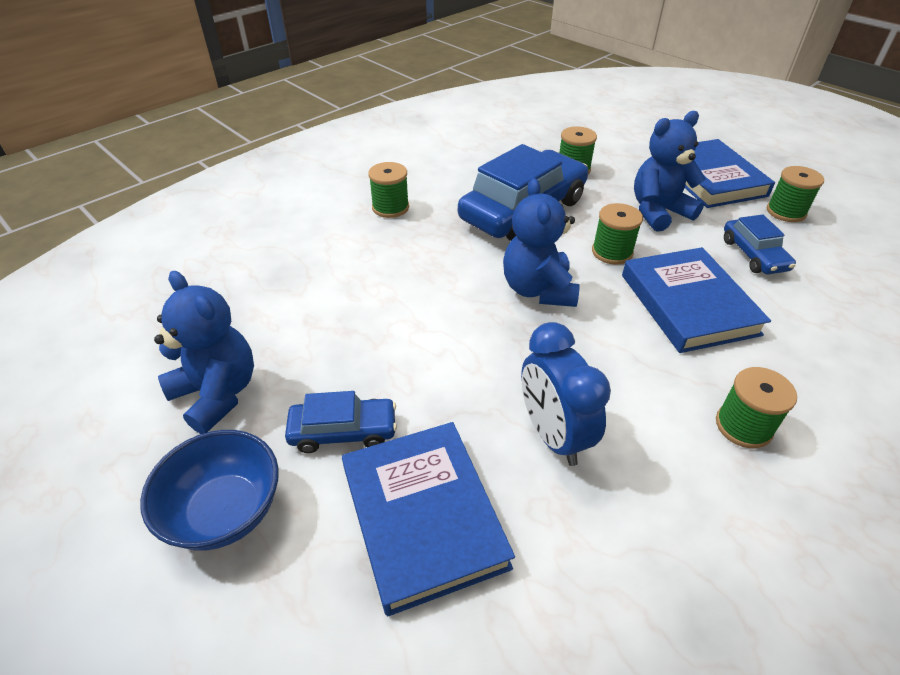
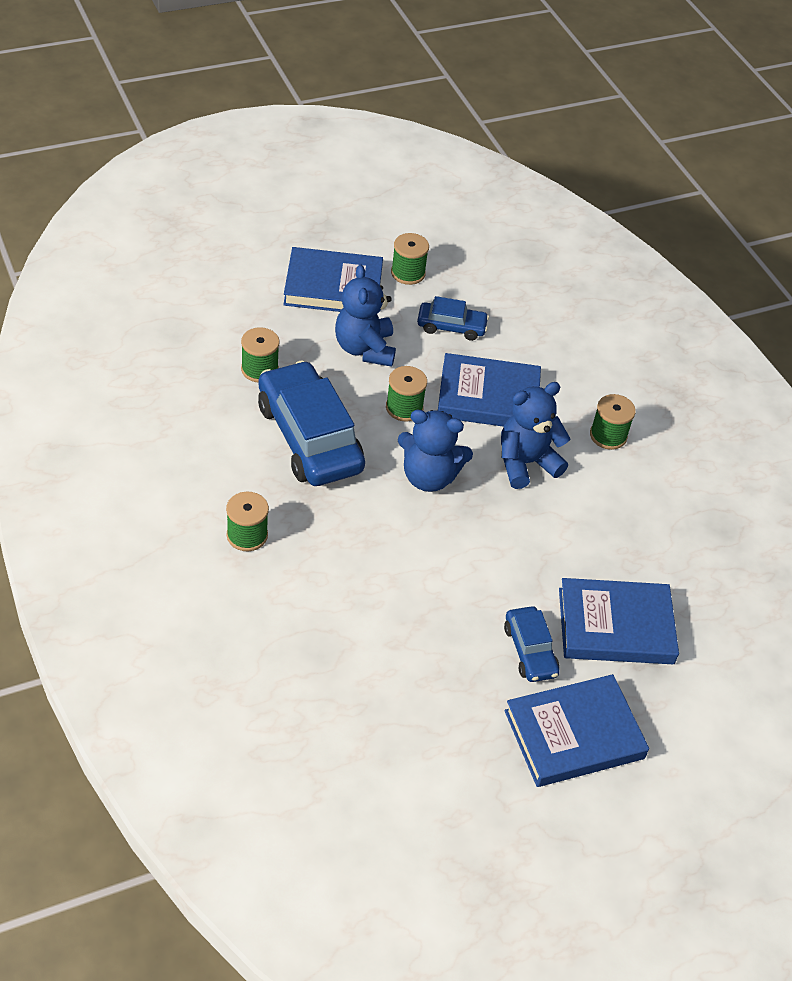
camera: 75 degrees left, 5 degrees up
(217, 394) = (458, 725): blue teddy bear -> blue teddy bear (526, 463)
(225, 511) = (574, 734): blue bowl -> blue book
(343, 431) = (530, 650): blue car -> blue car turned 150 degrees clockwise
(553, 435) = (578, 534): blue clock -> none

